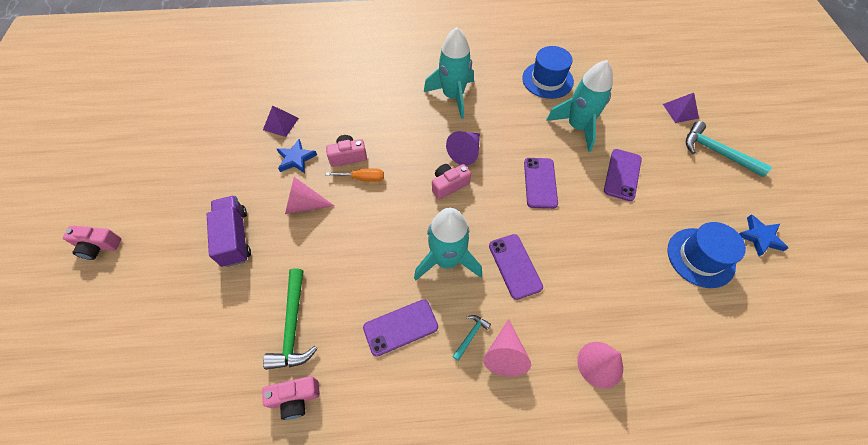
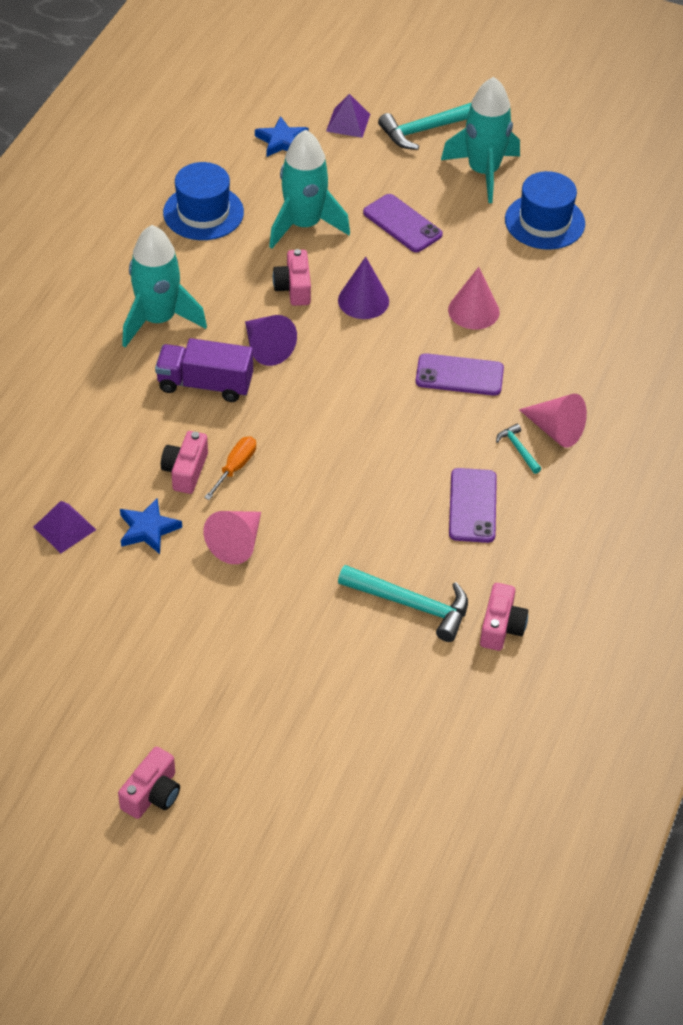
camera: 65 degrees left, 10 degrees down
(235, 237) = (241, 632): purple truck -> purple truck (205, 384)
(293, 326) = (411, 605): green hammer -> turquoise hammer
(447, 260) = (413, 431): turquoise rocket -> turquoise rocket (483, 172)
(449, 185) = (307, 386): pink camera -> pink camera (294, 288)
(540, 183) = (363, 300): purple phone -> purple cone
(600, 364) = (608, 361): pink cone -> pink cone (473, 310)
(760, 237) = (551, 164): blue star -> blue star (282, 141)

